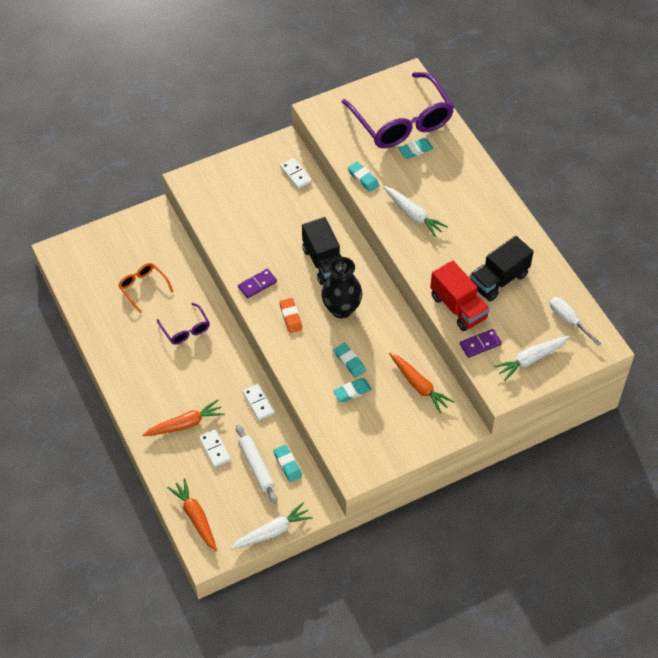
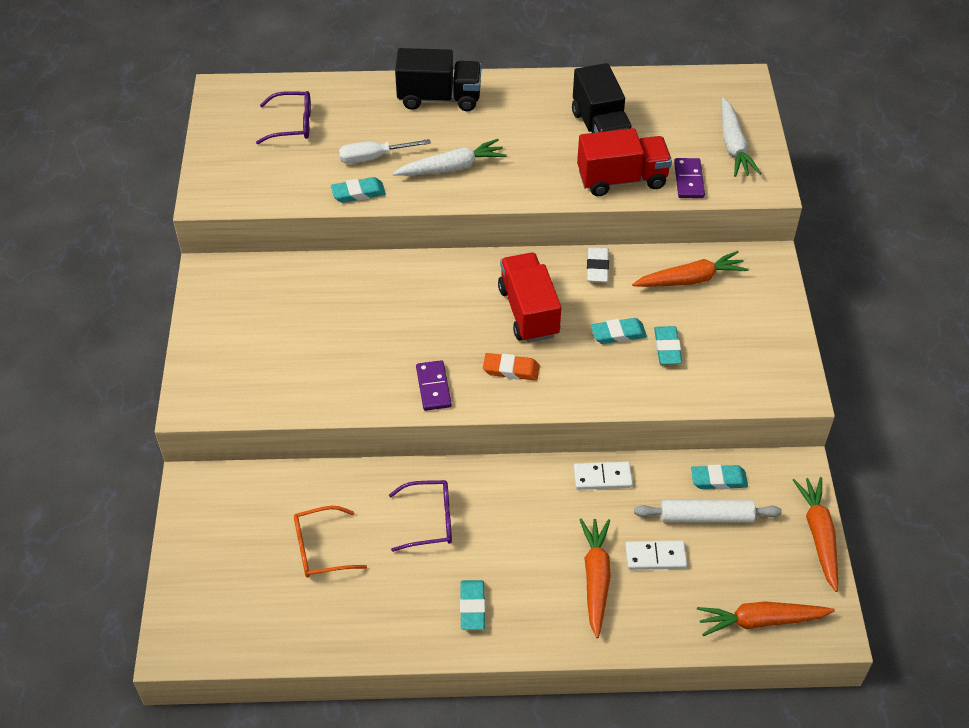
camera: 65 degrees left, 5 degrees down
(272, 531) = (818, 535): white carrot -> orange carrot
(296, 175) = (272, 279): white domino -> none
(324, 263) = (442, 302): black truck -> black truck (439, 98)
(341, 309) = (528, 312): black vase -> red truck
(399, 331) = (597, 268): none -> white eraser
(402, 122) = (293, 124): purple glasses -> purple glasses, size x0.46
(415, 150) = (348, 129): turquoise eraser -> turquoise eraser (472, 607)
(568, 320) = (693, 95): white screwdriver -> white screwdriver (374, 157)

